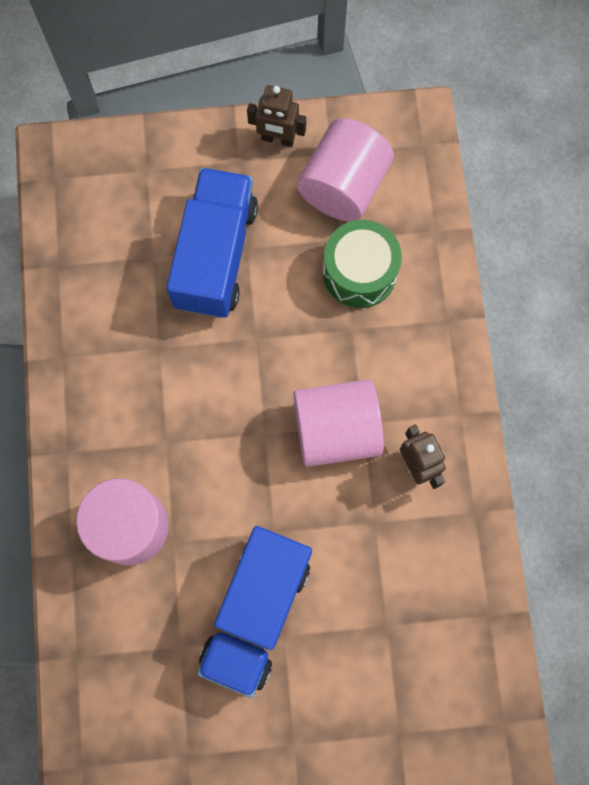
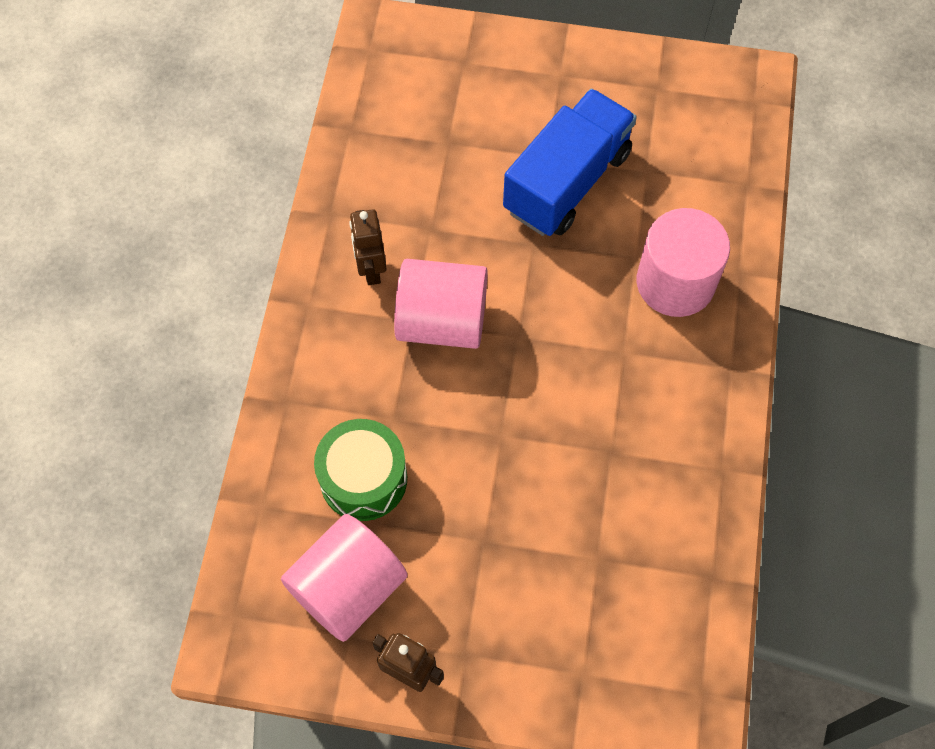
camera: 165 degrees left, 10 degrees down
(216, 255) = (523, 541): blue truck -> none

